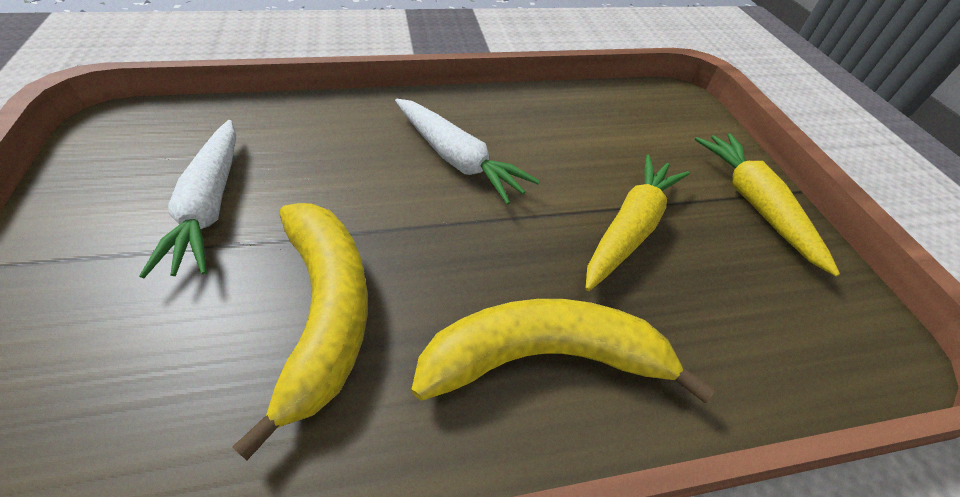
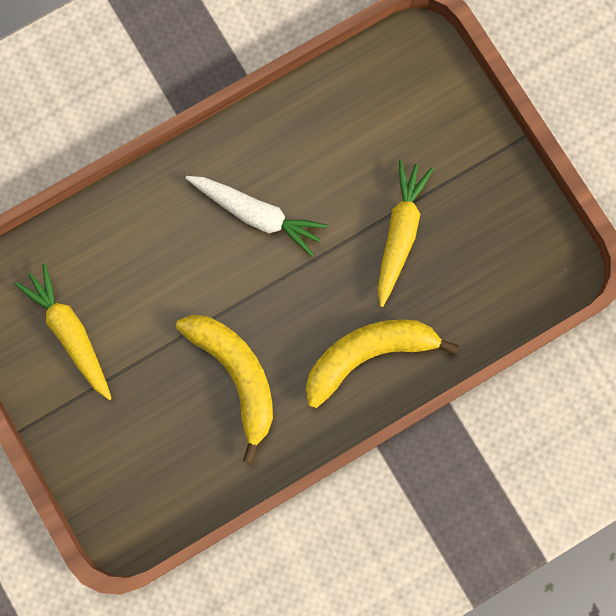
camera: 15 degrees left, 30 degrees up
(210, 205) = (117, 331): white carrot -> none
(754, 204) = (487, 169): yellow carrot -> yellow carrot (70, 333)

